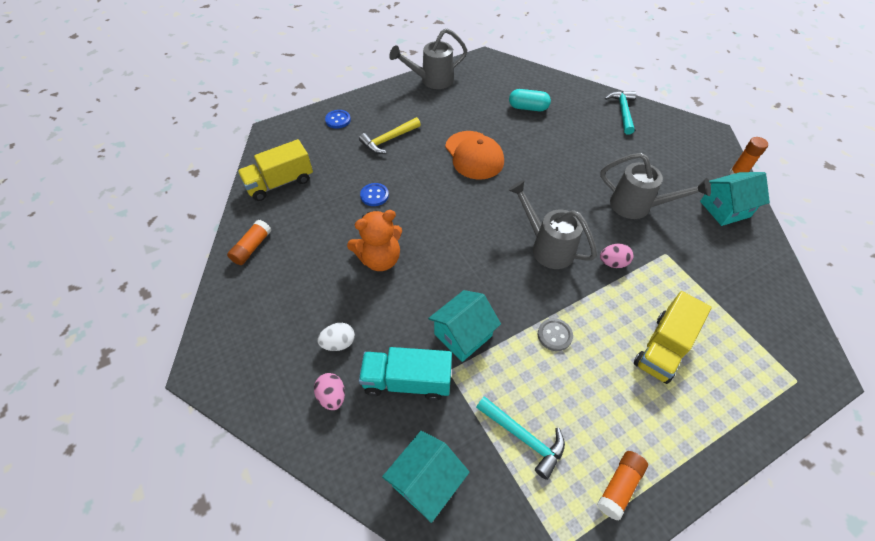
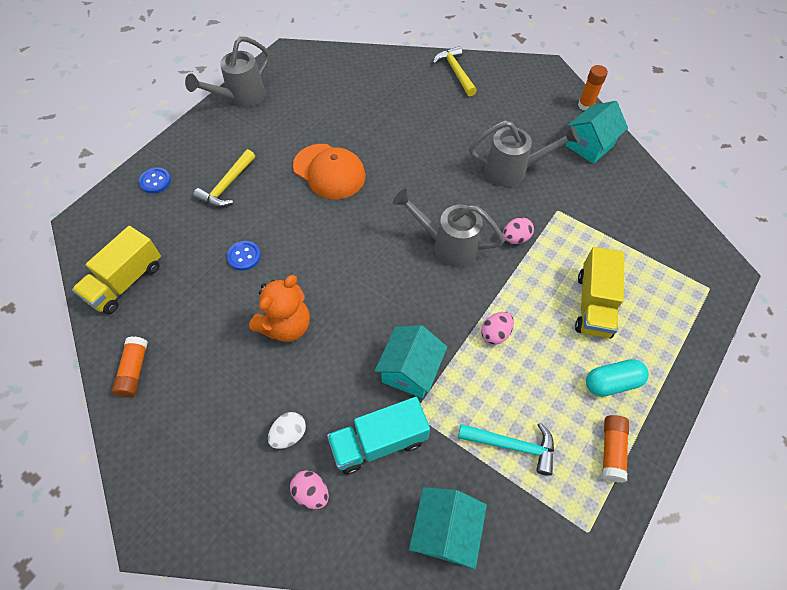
camera: 25 degrees left, 5 degrees up
(528, 108) = (360, 98): turquoise capsule -> turquoise capsule (612, 382)
(554, 335) = (495, 333): grey button -> pink egg
(622, 111) = (455, 72): turquoise hammer -> yellow hammer

